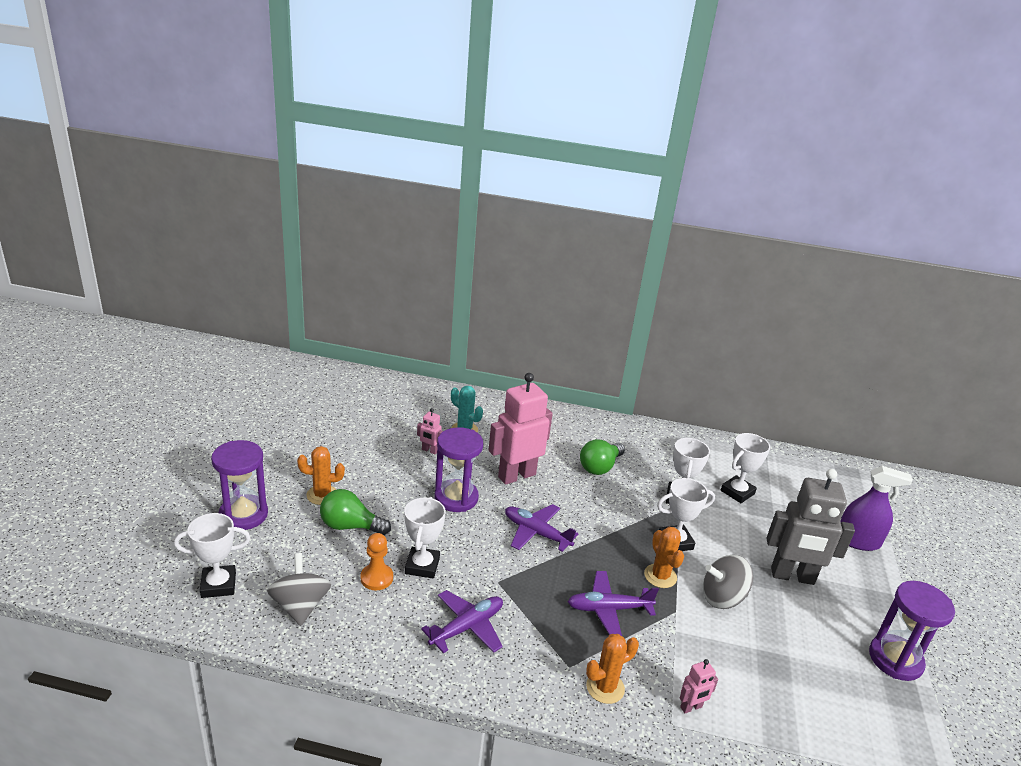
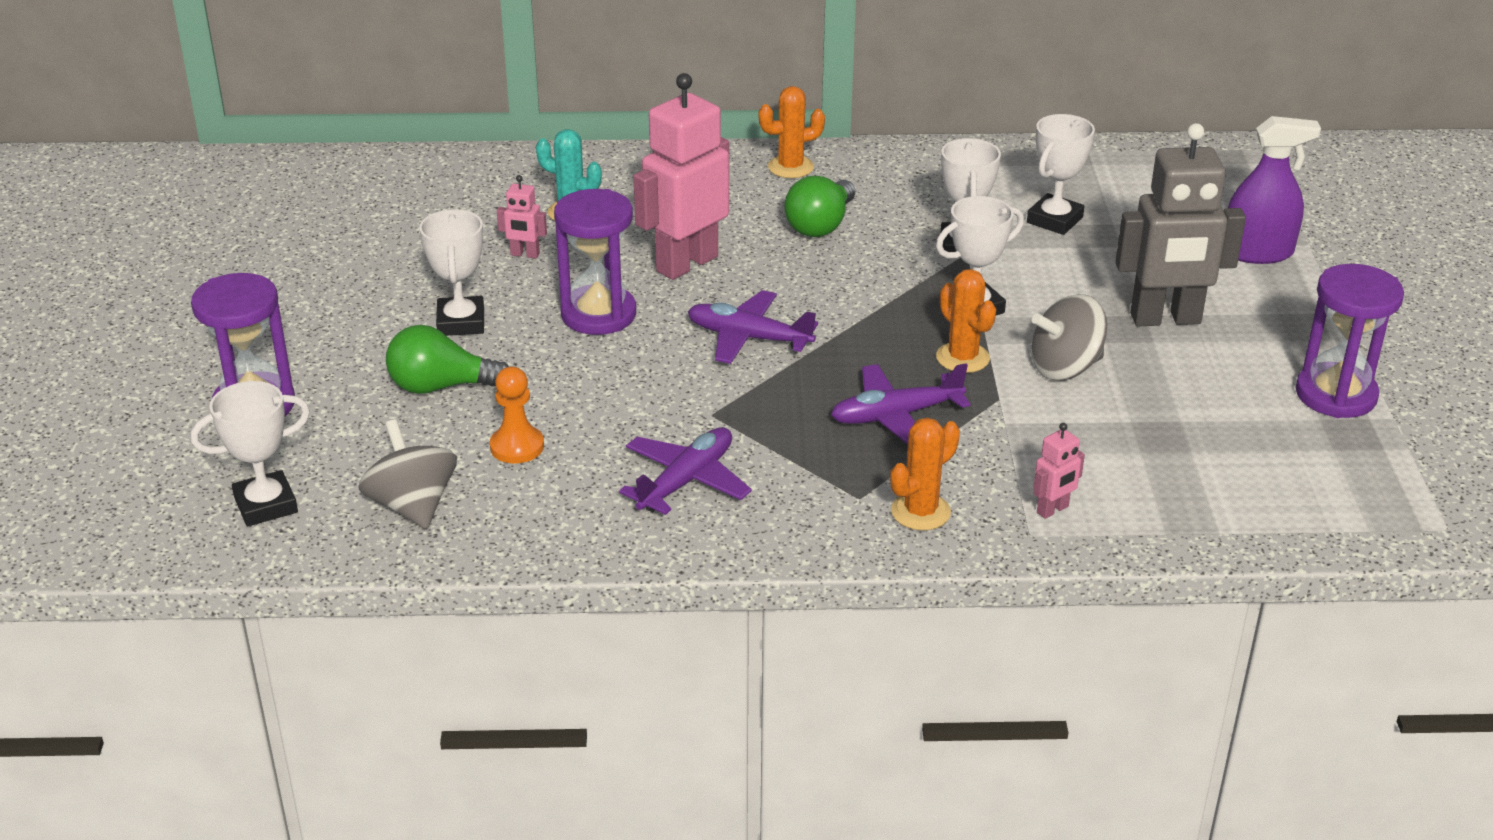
camera: 10 degrees left, 5 degrees up
(322, 495) = (372, 352): orange cactus -> orange cactus (790, 167)
(422, 566) = (583, 417): white trophy -> white trophy (461, 322)

